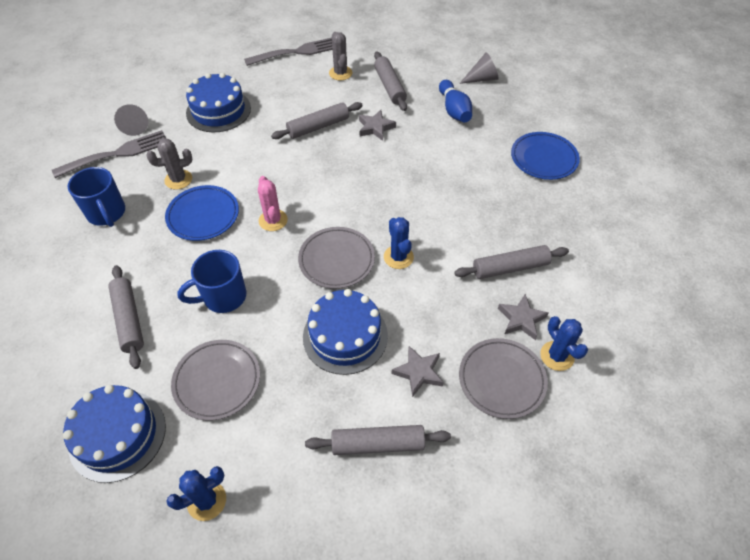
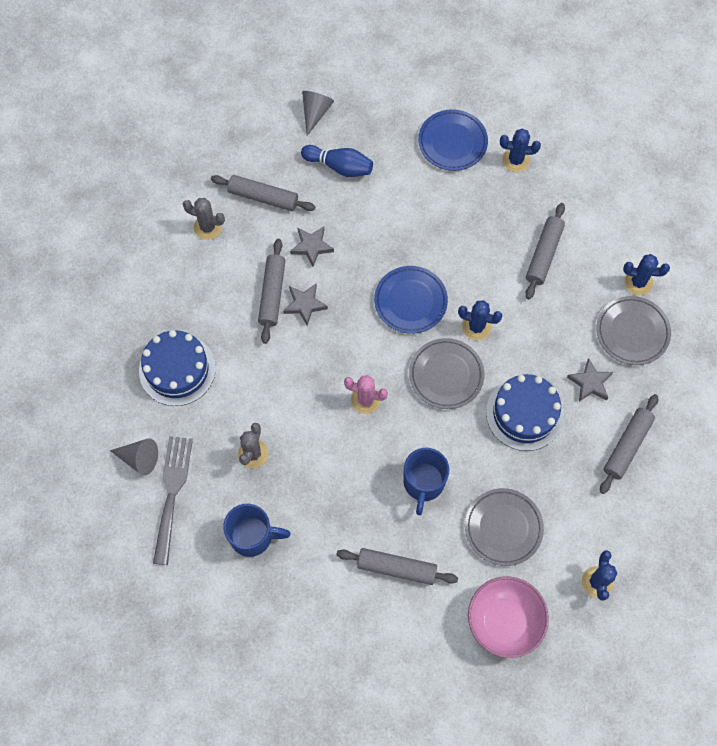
camera: 55 degrees left, 15 degrees up
(117, 435) = (504, 621): blue cake -> pink bowl
(203, 215) = (317, 454): blue plate -> blue plate (410, 301)
(297, 52) = (140, 246): grey fork -> none
(521, 319) = (594, 282): grey star -> grey star (305, 305)
(573, 203) = (515, 160): none -> blue cactus

